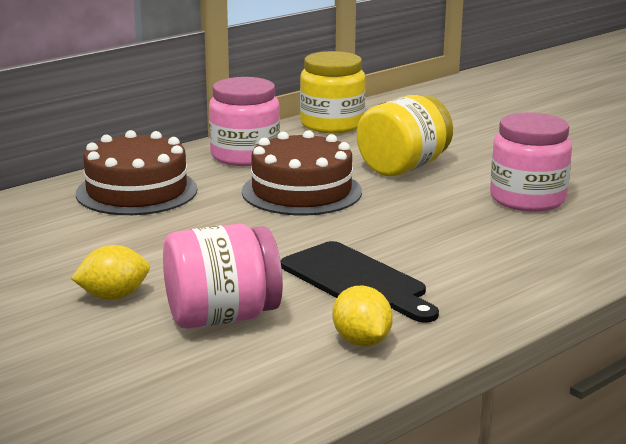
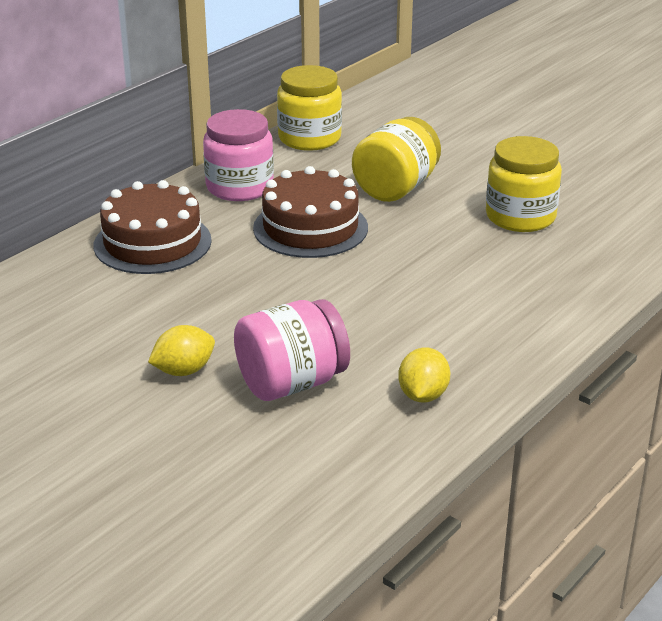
camera: 10 degrees left, 10 degrees up
(357, 281) = (397, 329): black cutting board -> none
(361, 341) = (423, 395): yellow lemon -> yellow lemon turned 45 degrees clockwise
(527, 199) = (520, 217): pink jar -> yellow jar

